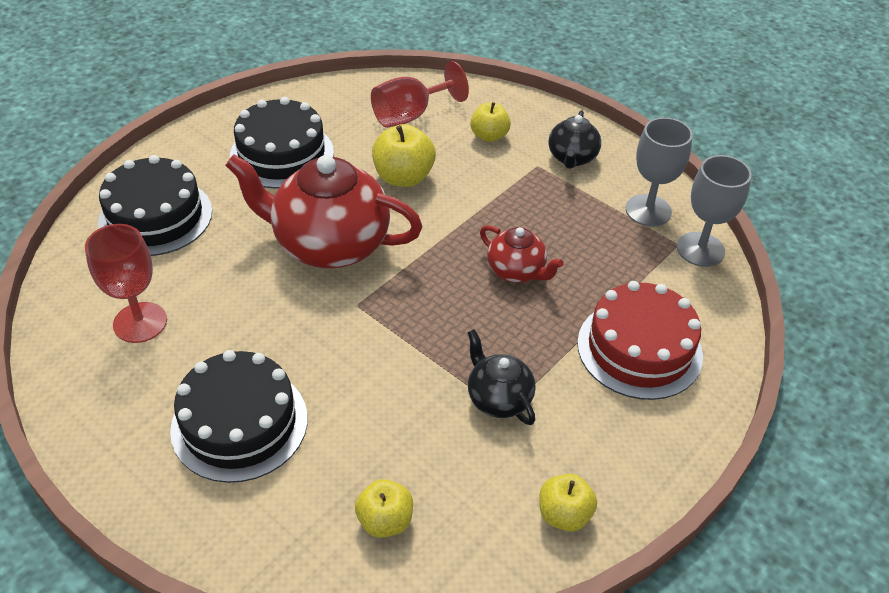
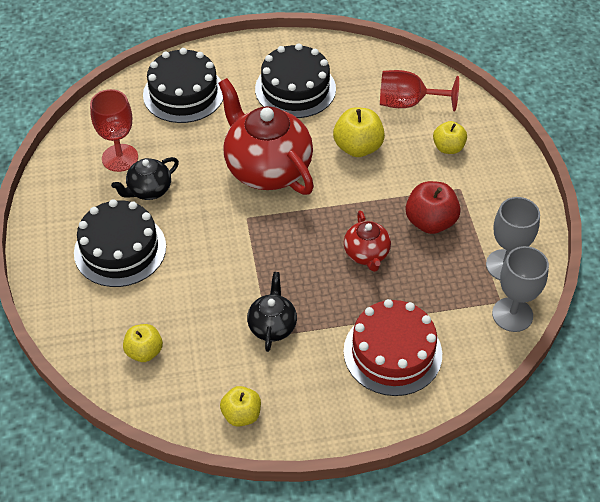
camera: 40 degrees right, 5 degrees up
(543, 209) = (430, 222): none -> red apple
(572, 158) = (491, 196): black teapot -> black teapot (149, 190)

